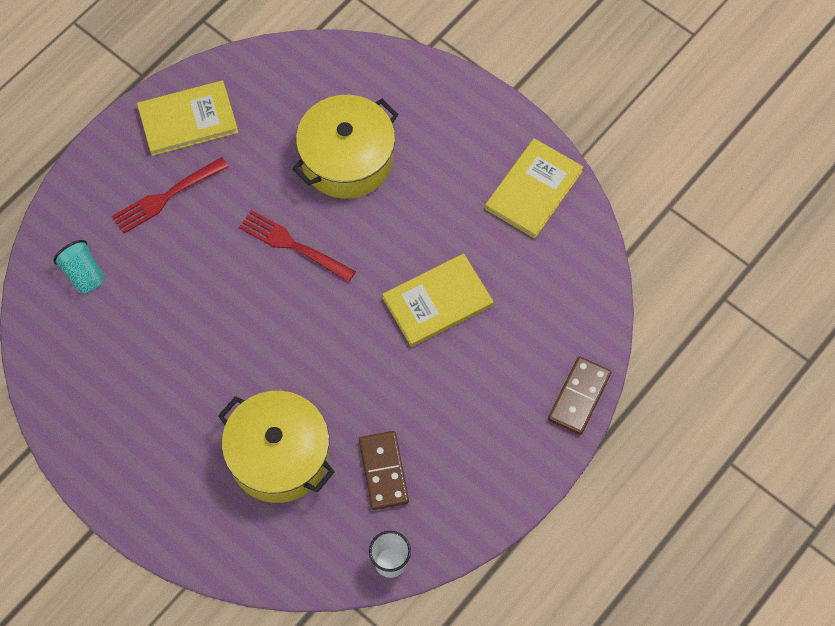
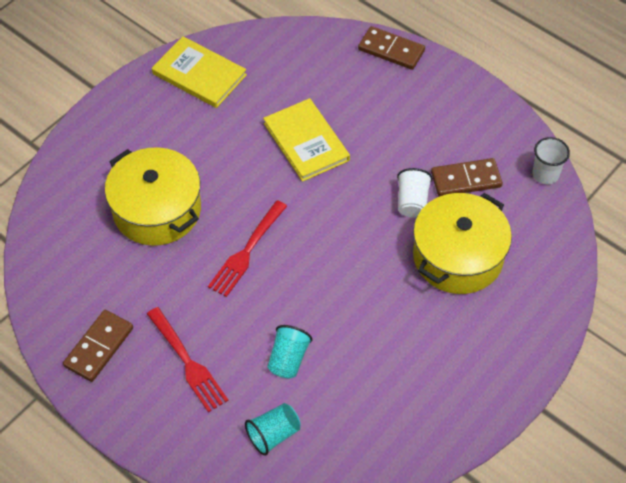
camera: 90 degrees left, 10 degrees down
(163, 286) = (288, 359): none -> turquoise cup
(188, 120) = (99, 347): yellow book -> brown domino
(353, 411) = (412, 202): none -> white cup

